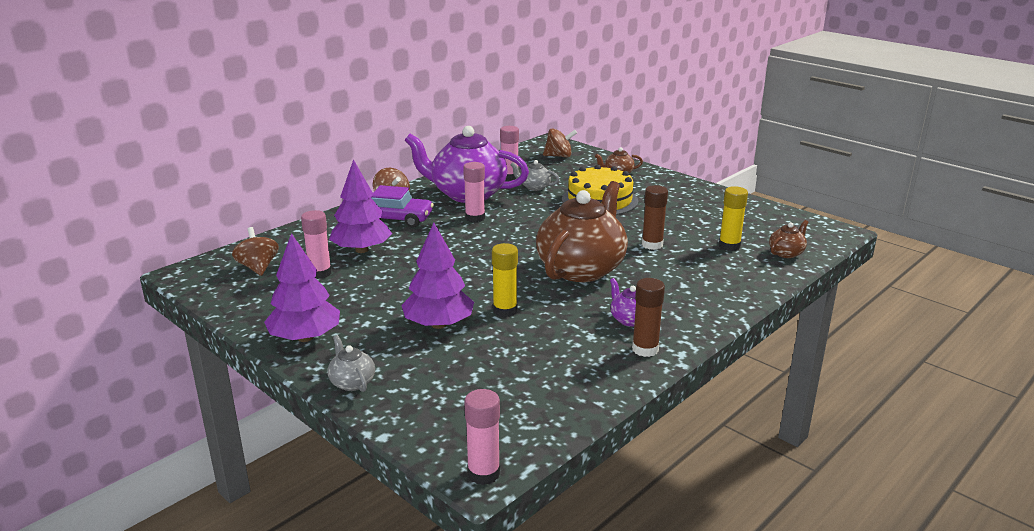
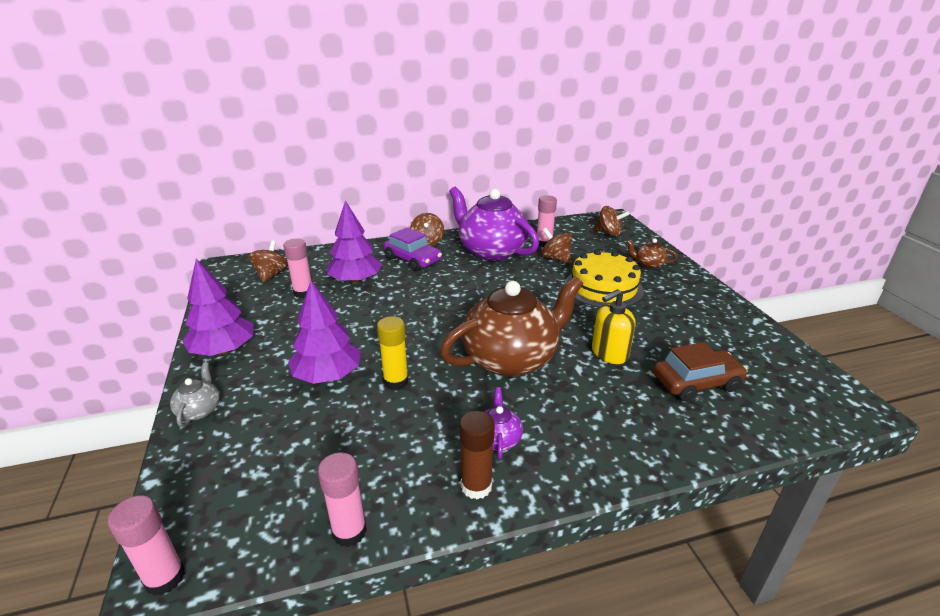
camera: 30 degrees right, 5 degrees up
(475, 218) = (473, 275): pink glue stick -> pink glue stick (349, 531)
(534, 187) = (555, 258): grey teapot -> brown spinning top
(652, 245) = (609, 353): brown glue stick -> yellow soap dispenser
(729, 246) = (696, 383): yellow glue stick -> brown car
(786, 253) = (761, 416): brown teapot -> none

